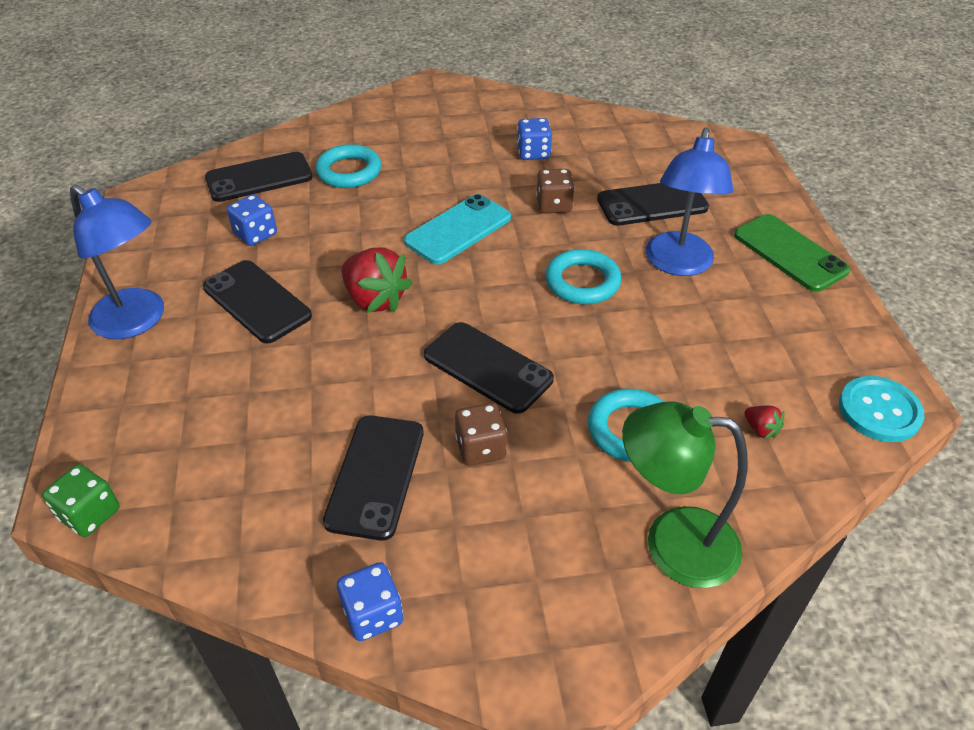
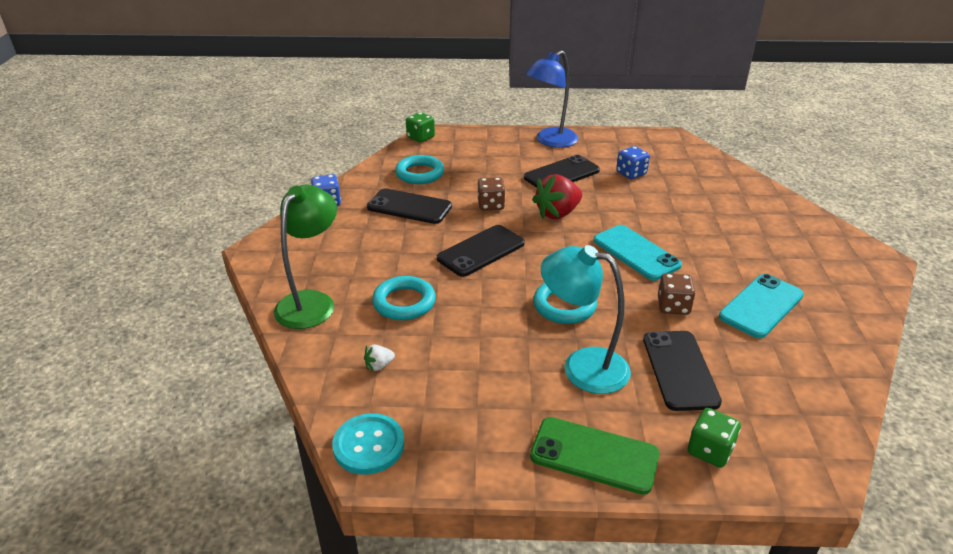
camera: 100 degrees right, 10 degrees down
(259, 178) = (699, 174): black phone -> none
(349, 171) = (713, 209): turquoise ring -> turquoise ring (419, 174)
(481, 448) = (414, 242): brown dice -> brown dice (491, 205)
(533, 153) = (761, 306): blue dice -> turquoise phone
(677, 264) = (582, 366): blue lamp -> turquoise lamp
(744, 191) = (710, 450): none -> green dice
(760, 429) = (379, 366): red strawberry -> white strawberry
(790, 253) = (594, 455): green phone -> green phone turned 45 degrees clockwise

